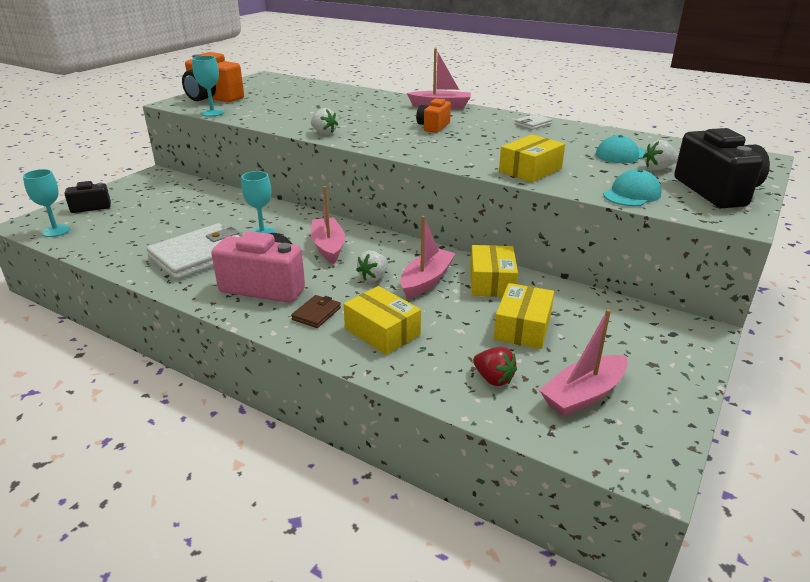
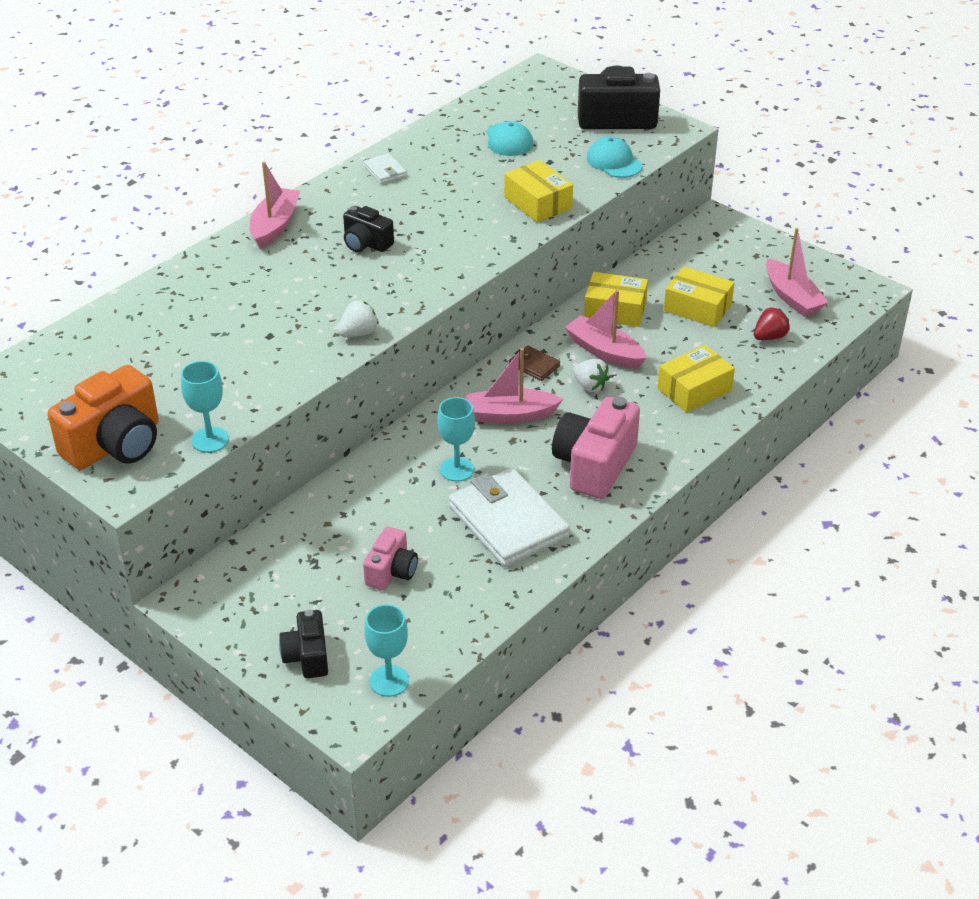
camera: 80 degrees left, 10 degrees up
(158, 222) = (391, 572): none -> pink camera
(316, 314) = (657, 430): brown wallet -> brown wallet (534, 365)
(433, 127) = (366, 243): orange camera -> black camera
(658, 169) = (553, 131): white strawberry -> none

